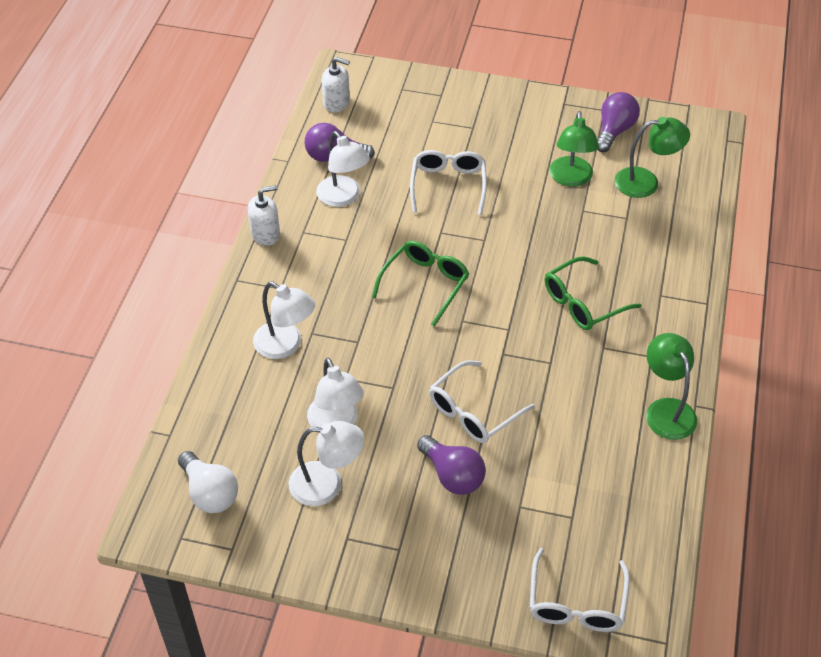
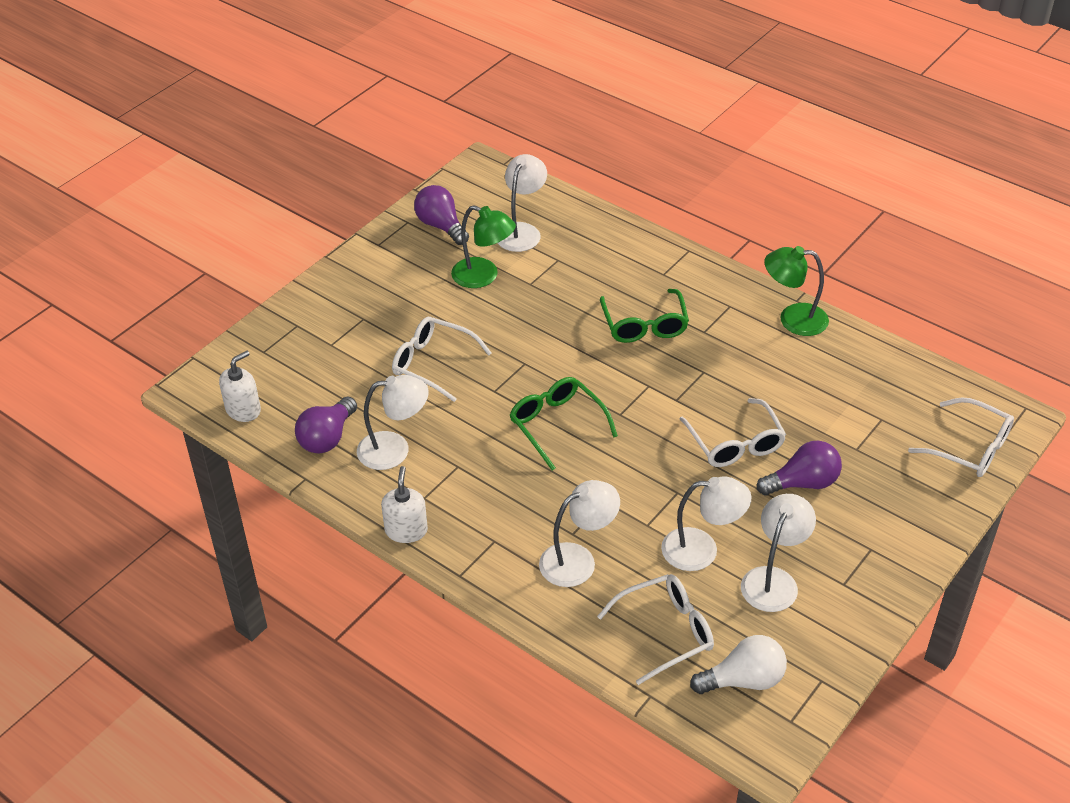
camera: 65 degrees left, 5 degrees down
(237, 425) = (666, 632): none -> white glasses
(646, 182) = (521, 231): green lamp -> white lamp

